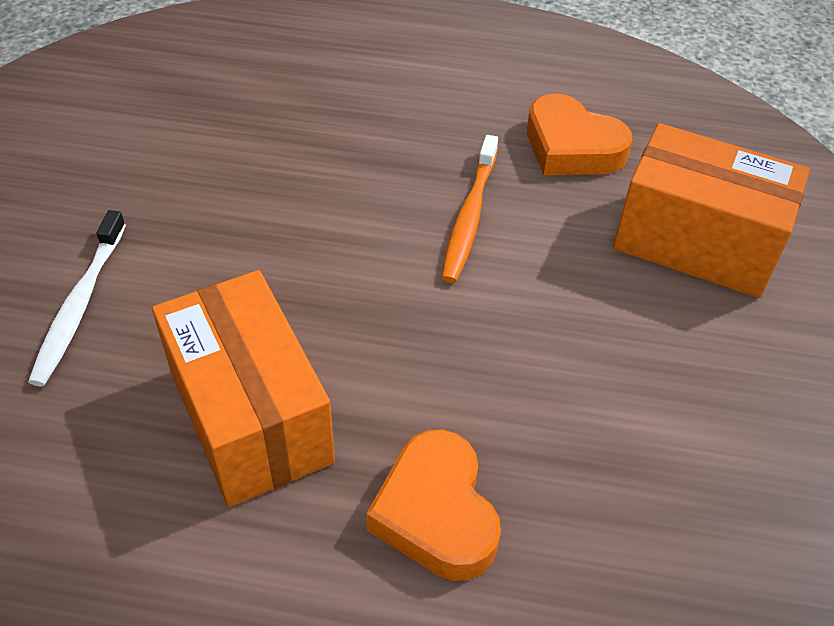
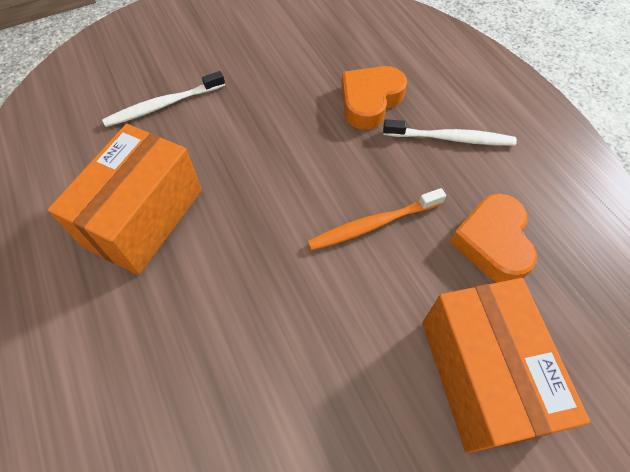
camera: 55 degrees right, 10 degrees up
(425, 96) = (451, 138): none -> white toothbrush
(436, 513) = (136, 347): orange heart -> orange heart (370, 101)

